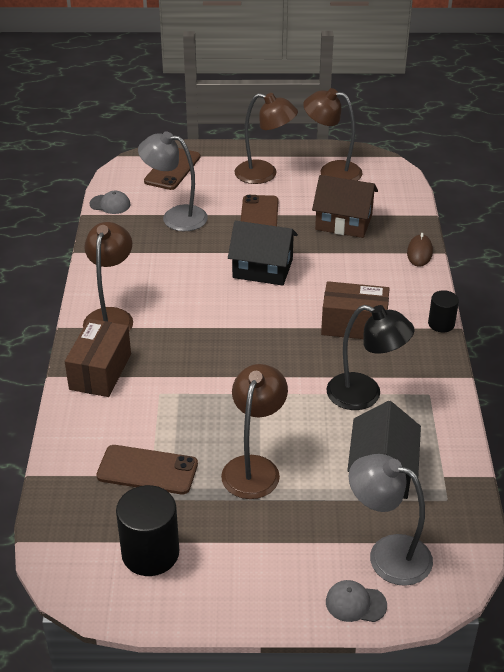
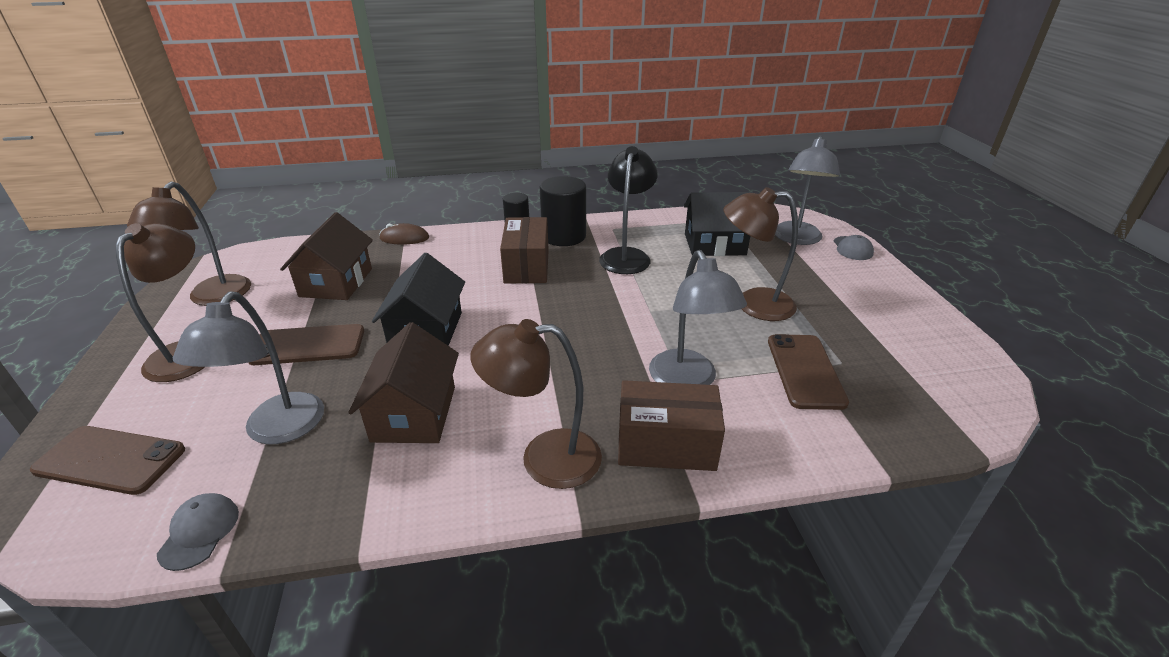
camera: 100 degrees left, 5 degrees down
(150, 553) = (905, 351): black cylinder -> black cylinder (564, 236)
(159, 396) = (687, 381): none -> grey lamp
(171, 266) = (414, 413): none -> brown house

